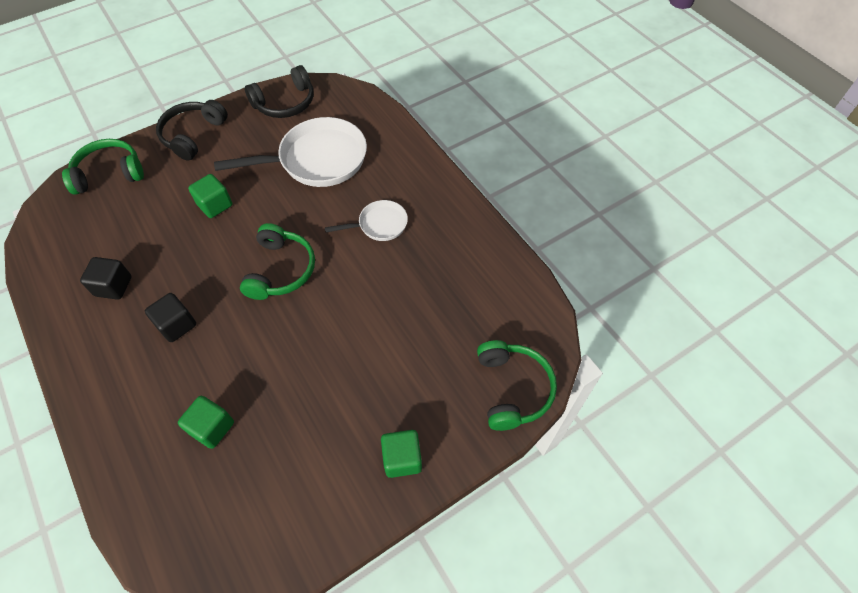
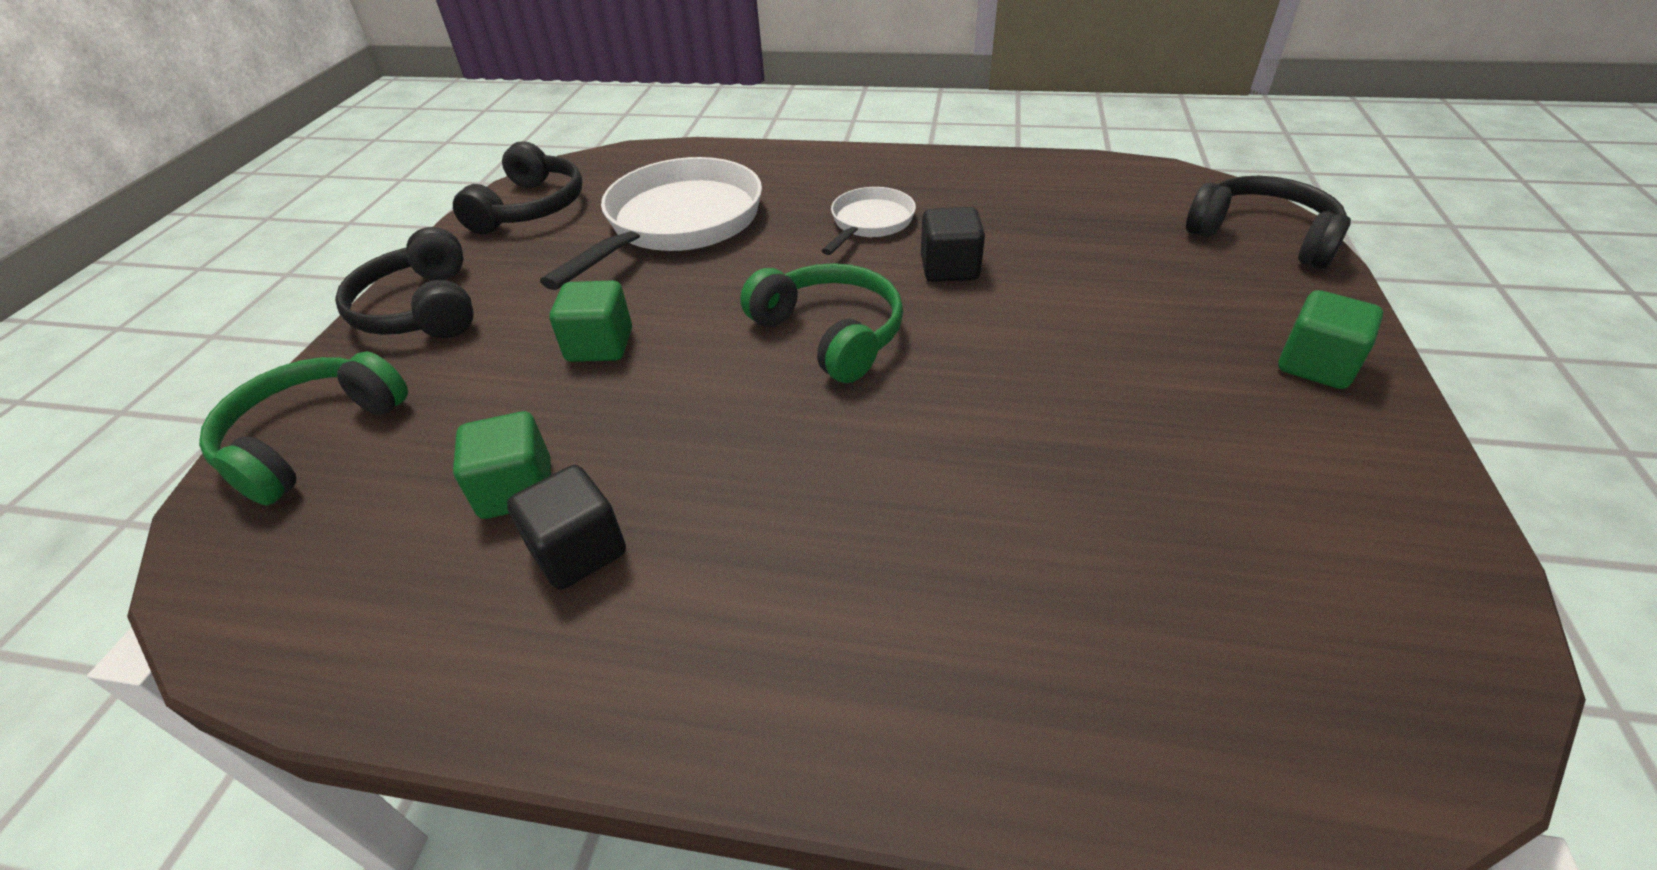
camera: 45 degrees left, 15 degrees down
(177, 325) = (789, 499): black cube -> black cube (949, 268)
(212, 427) = (1078, 552): green cube -> green cube (516, 489)
(512, 389) = (1262, 236): green headphones -> black headphones

